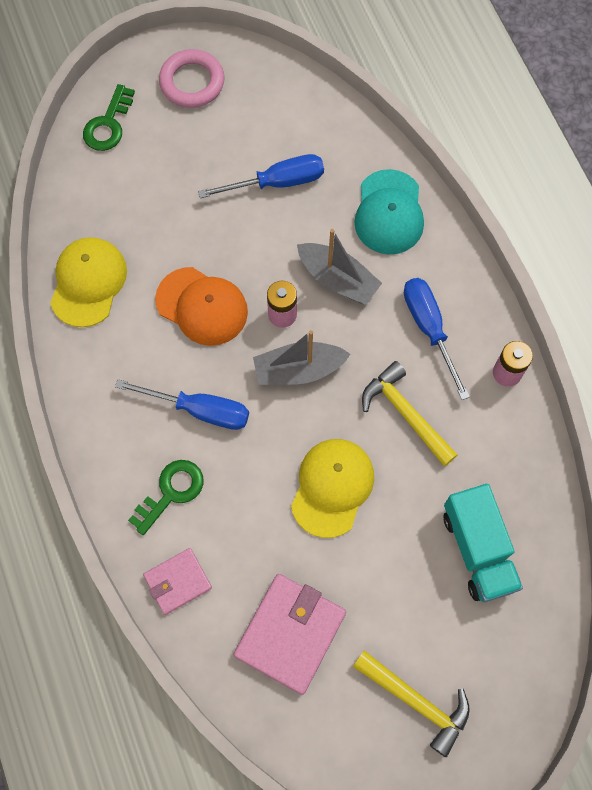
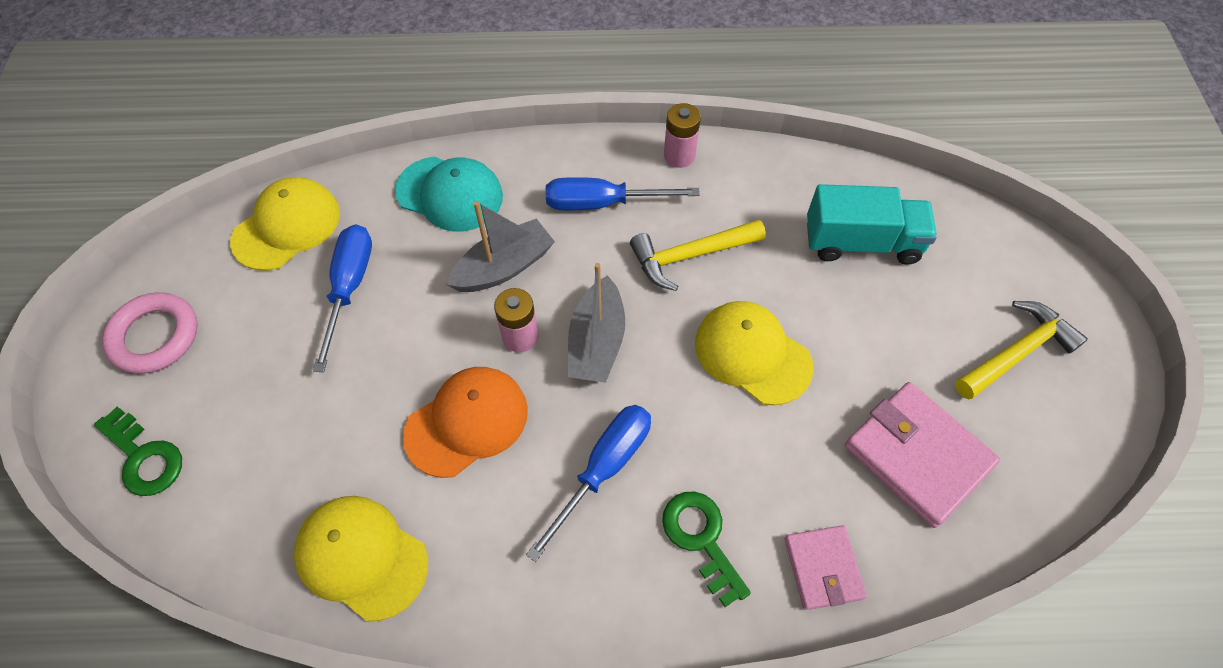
camera: 70 degrees left, 10 degrees down
(311, 116) = (287, 226): none -> yellow cap

